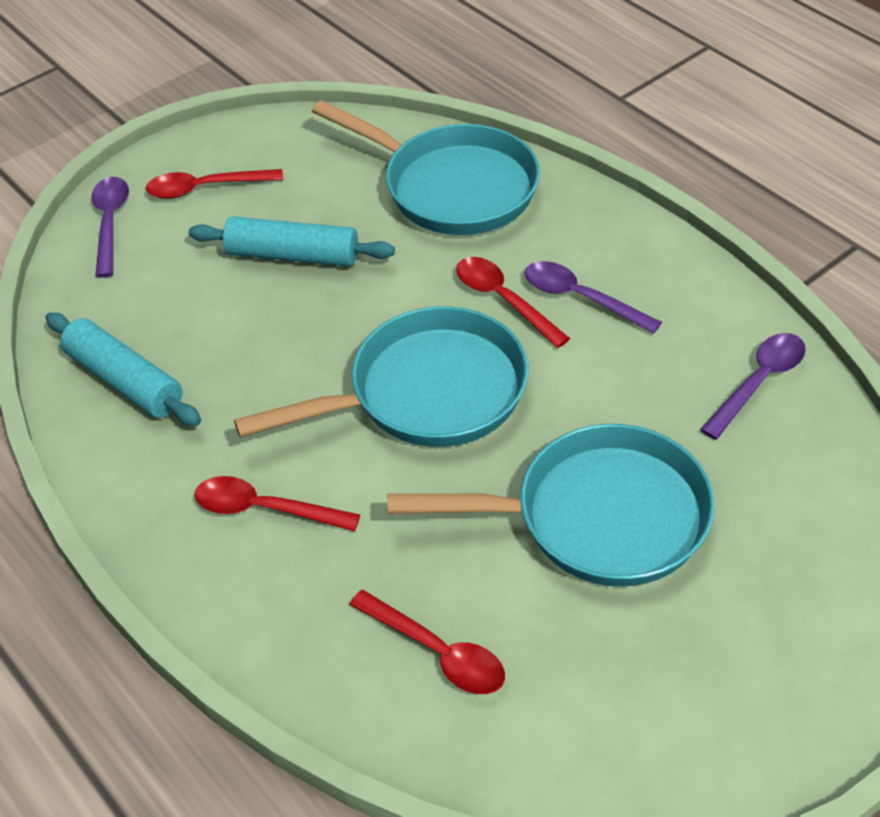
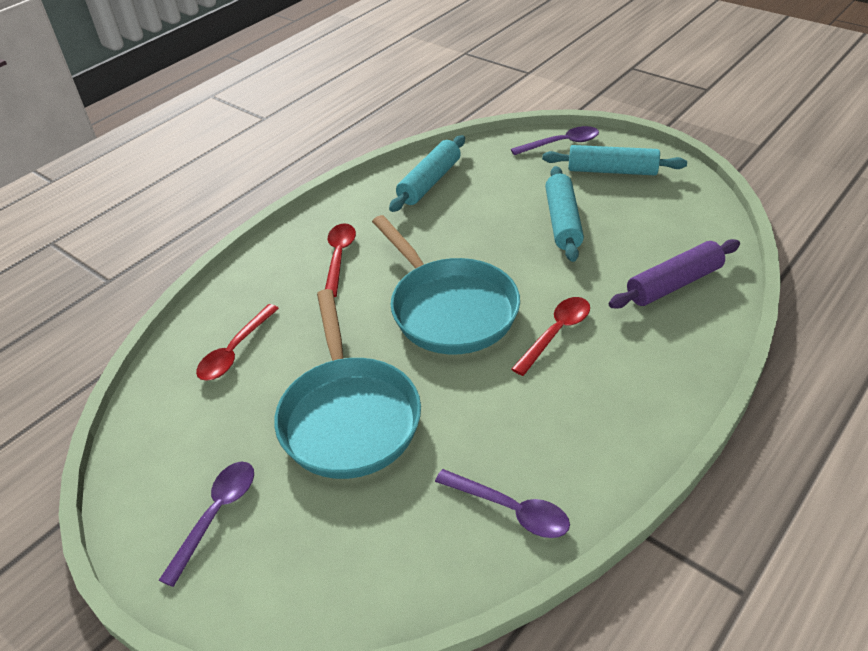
camera: 80 degrees right, 5 degrees down
(204, 188) = (612, 171): red spoon -> turquoise rolling pin
(452, 187) = (674, 284): turquoise pan -> purple rolling pin
(580, 298) = (575, 377): purple spoon -> purple spoon (217, 514)

